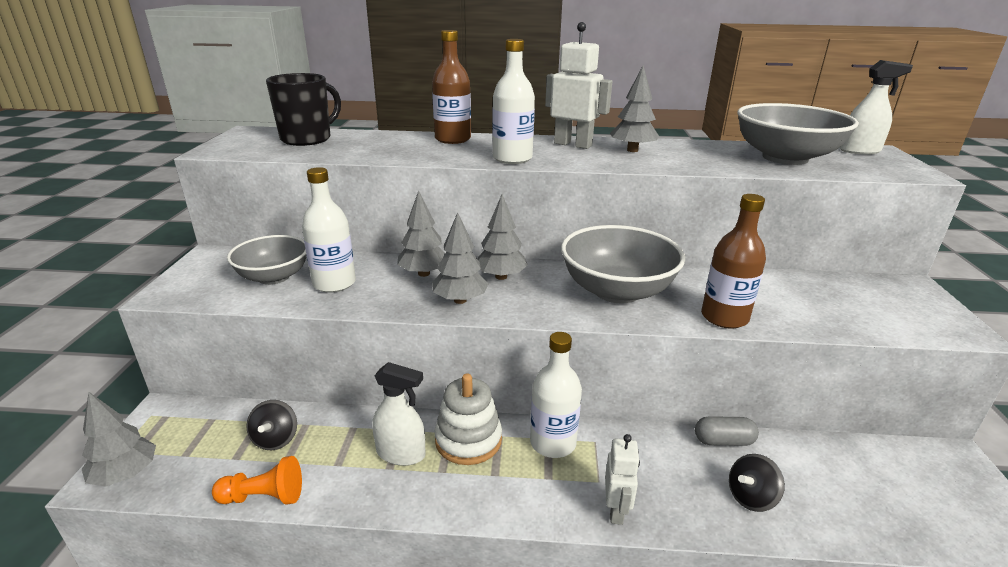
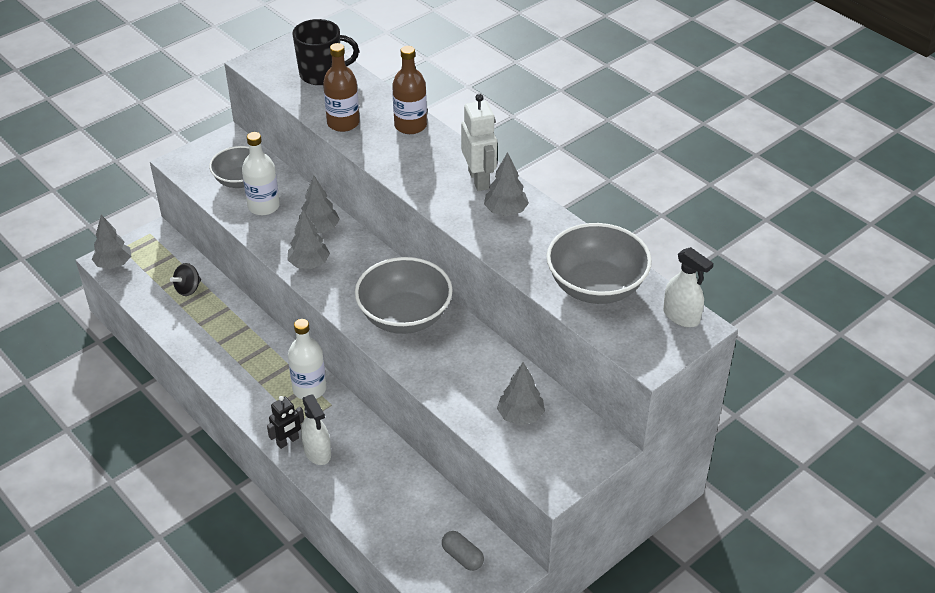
camera: 45 degrees right, 15 degrees up
(264, 497) = (154, 318): orange pawn -> none
(401, 453) = (232, 339): white spray bottle -> white spray bottle (317, 452)
(468, 440) = (272, 356): white stacking toy -> none
(501, 276) = (357, 260): grey tree -> grey tree (520, 416)
(512, 158) = (407, 175): white bottle -> none
(616, 510) = (288, 441): white robot -> black robot
(723, 441) = (398, 457): grey capsule -> grey capsule (462, 557)
(724, 317) = (429, 376): brown bottle -> brown bottle (343, 123)
(751, 497) = (359, 488): black spinning top -> none

